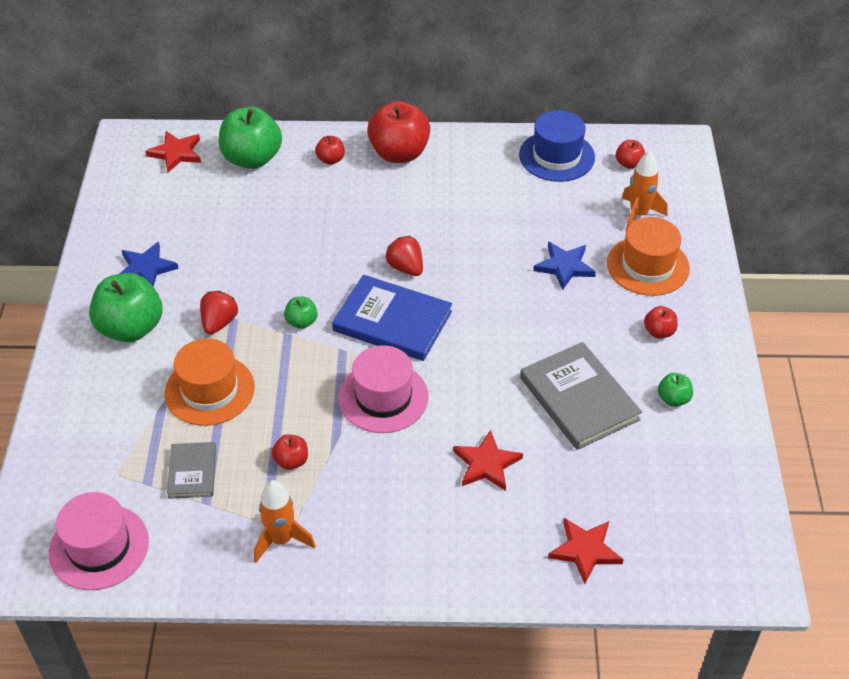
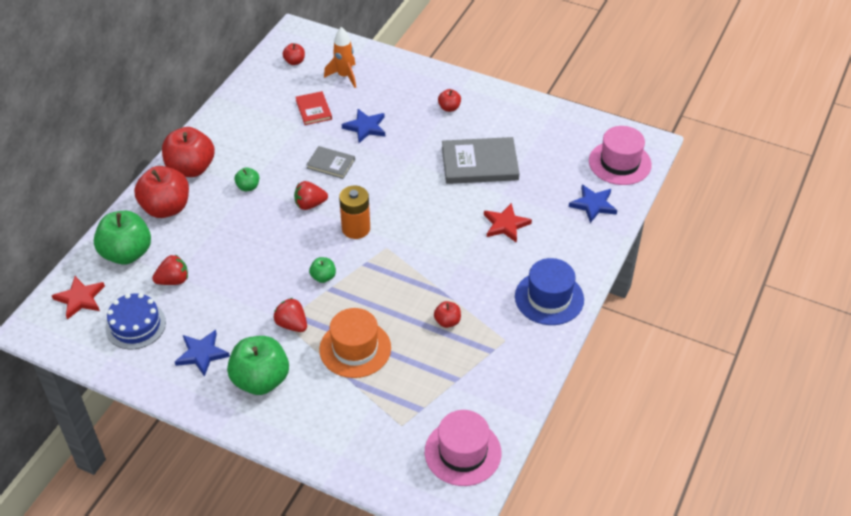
camera: 65 degrees left, 0 degrees up
(161, 205) = (135, 325): none -> blue cake
(192, 472) = (425, 379): grey book -> grey book (331, 164)
(234, 207) = (173, 280): none -> red strawberry
(281, 540) = (510, 347): orange rocket -> none
(330, 160) = (166, 208): red apple -> red apple, size x2.12
(383, 397) = (421, 256): pink hat -> pink hat (619, 163)
(392, 321) = (356, 228): blue book -> orange battery
(557, 156) = (260, 91): blue hat -> blue hat (549, 298)
(560, 211) = (314, 110): none -> red book
(585, 550) = (593, 205): red star -> blue star
(648, 266) = (391, 90): orange hat -> none
(673, 399) = (505, 123): green apple -> green apple (248, 187)

